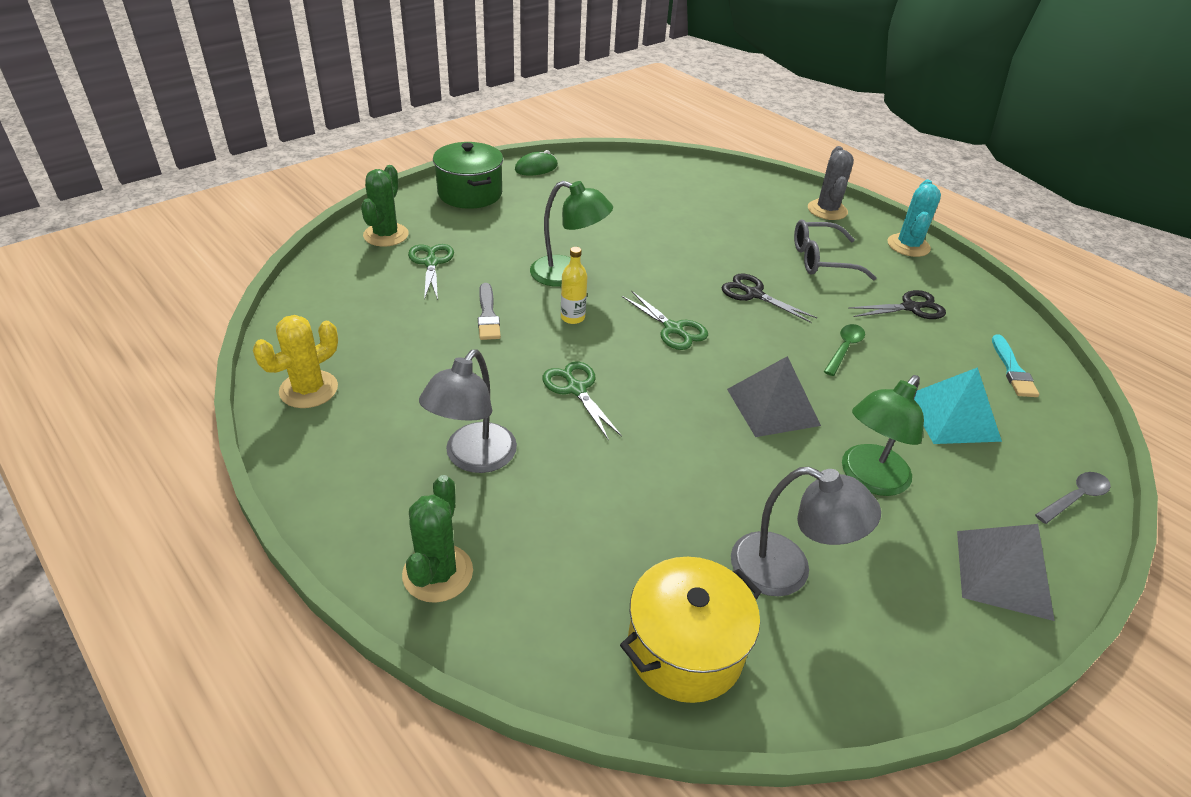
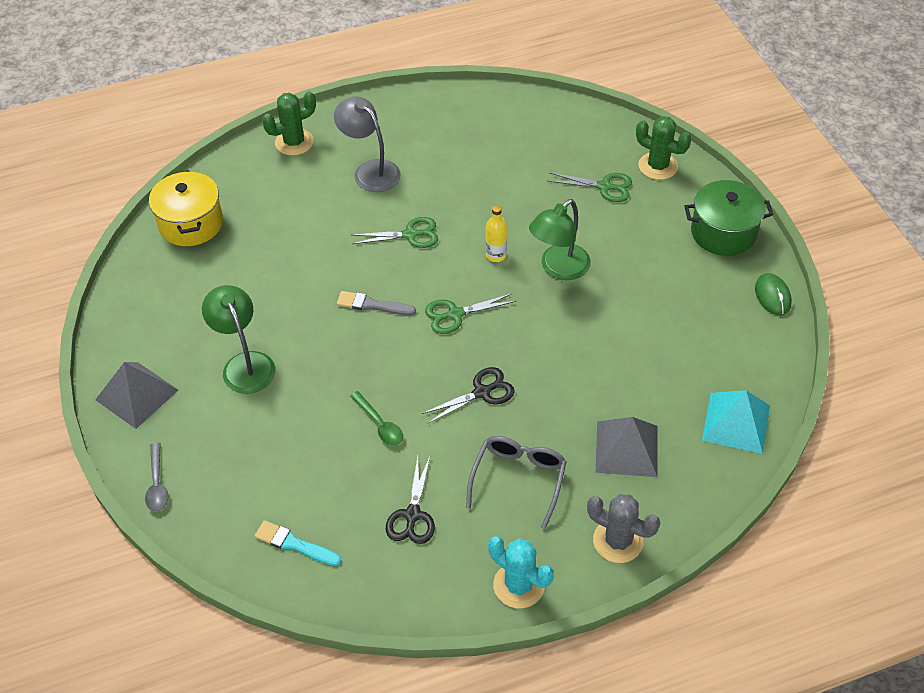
camera: 115 degrees right, 10 degrees up
(309, 389) = (469, 108): yellow cactus -> none
(438, 573) = (294, 142): green cactus -> green cactus turned 60 degrees counterclockwise
(488, 315) = (518, 206): grey brush -> grey brush (372, 305)
(773, 407) = (338, 341): grey pyramid -> grey pyramid (626, 448)
(786, 571) = (207, 286): grey lamp -> none
(952, 417) = (268, 455): turquoise pyramid -> turquoise pyramid (736, 422)

